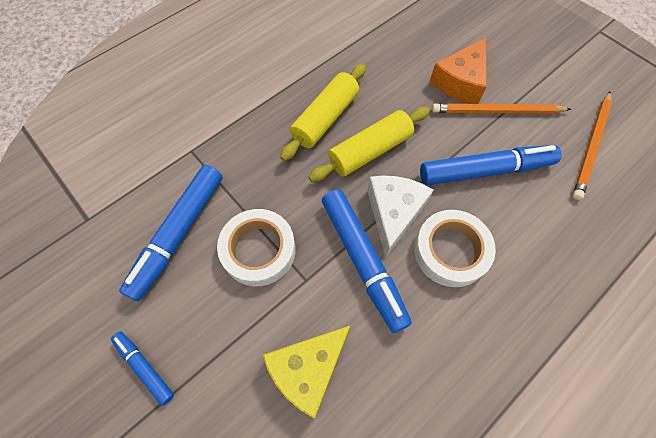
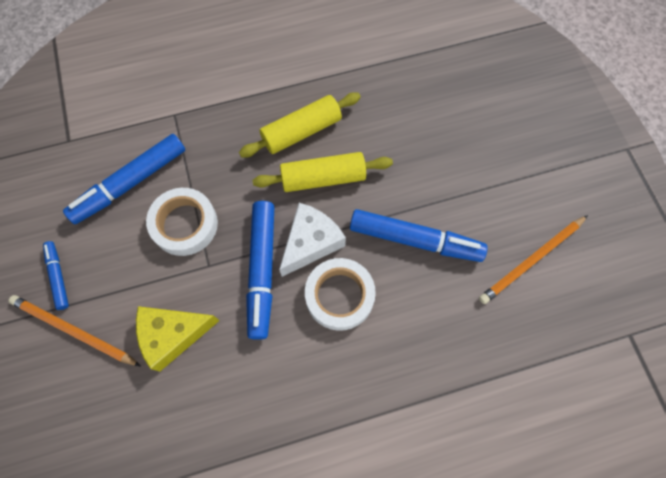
camera: 25 degrees right, 5 degrees up
(460, 81) = (447, 145): orange cheese -> none
(496, 111) = (462, 189): orange pencil -> orange pencil (73, 331)

